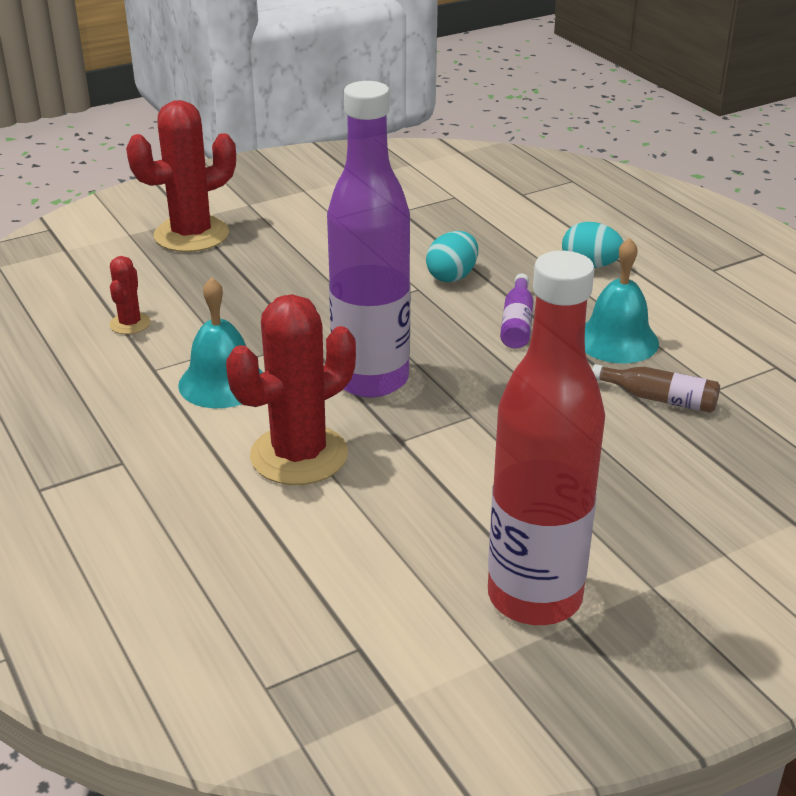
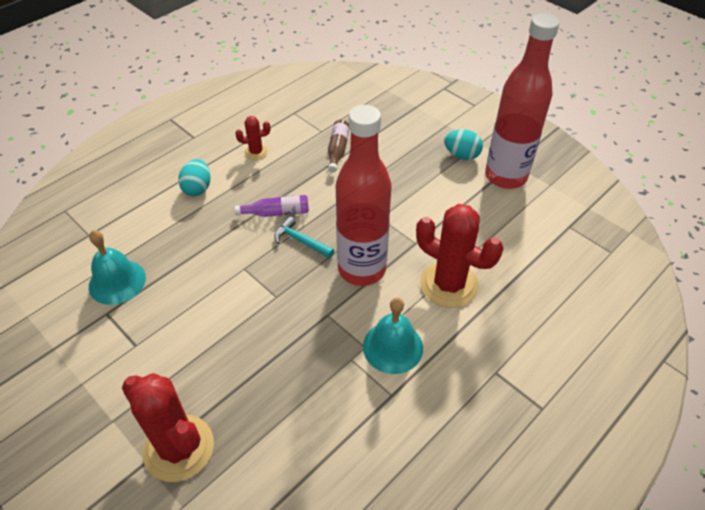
camera: 105 degrees left, 15 degrees up
(130, 324) = (337, 437): red cactus -> red cactus (256, 152)
(371, 380) = (362, 269): purple bottle -> red bottle
(450, 336) = (301, 241): none -> turquoise hammer
(452, 276) = (223, 253): turquoise egg -> turquoise egg (461, 155)
(617, 340) = (284, 169): turquoise bell -> turquoise bell (117, 282)

